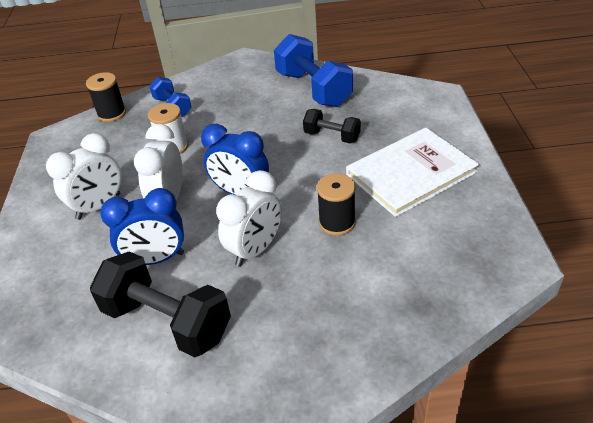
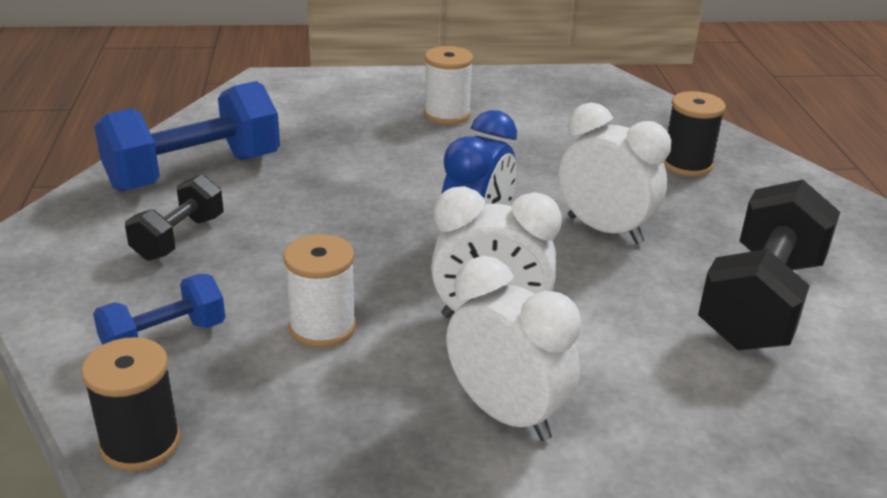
camera: 95 degrees left, 10 degrees down
(156, 259) = (640, 323): blue clock -> none
(332, 136) = (345, 162): black dumbbell -> black dumbbell (179, 238)
(337, 222) = (544, 168): black spool -> black spool (686, 164)
(411, 173) = (447, 114): white book -> white spool

